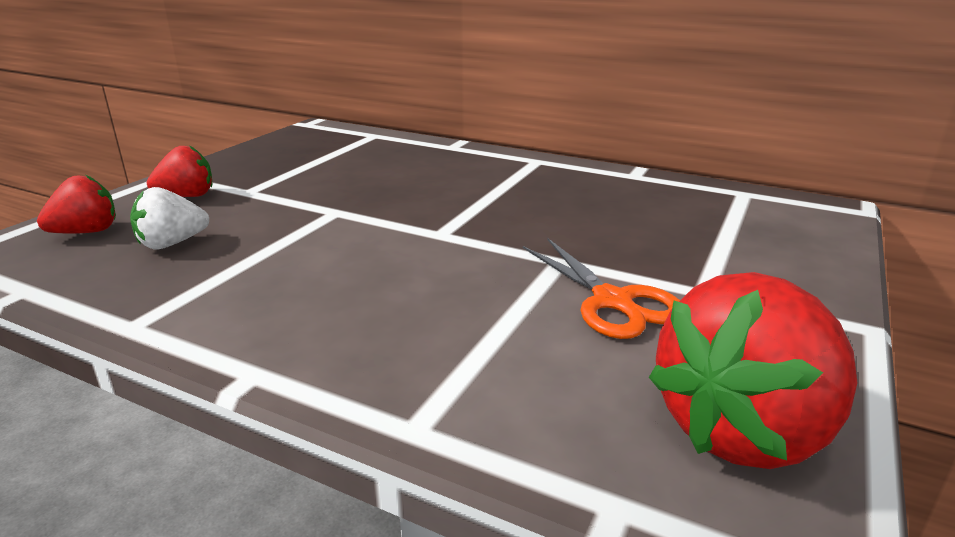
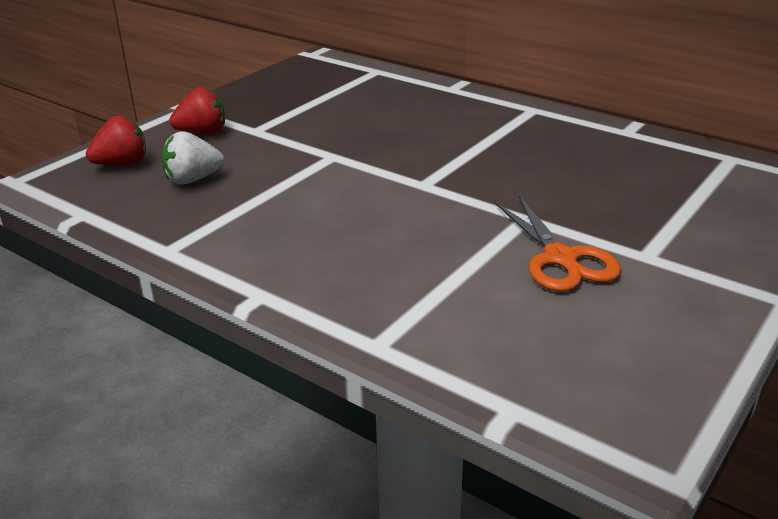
camera: 10 degrees right, 5 degrees up
(744, 430) = (630, 369): red strawberry -> none

